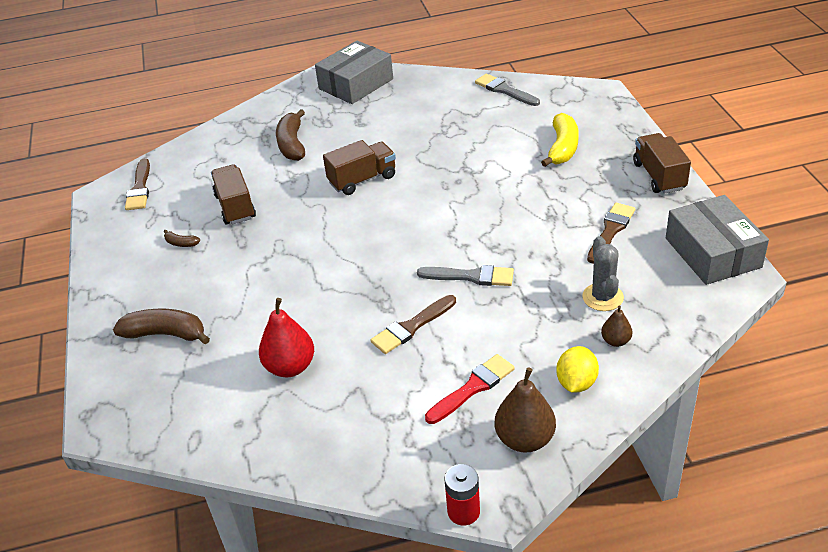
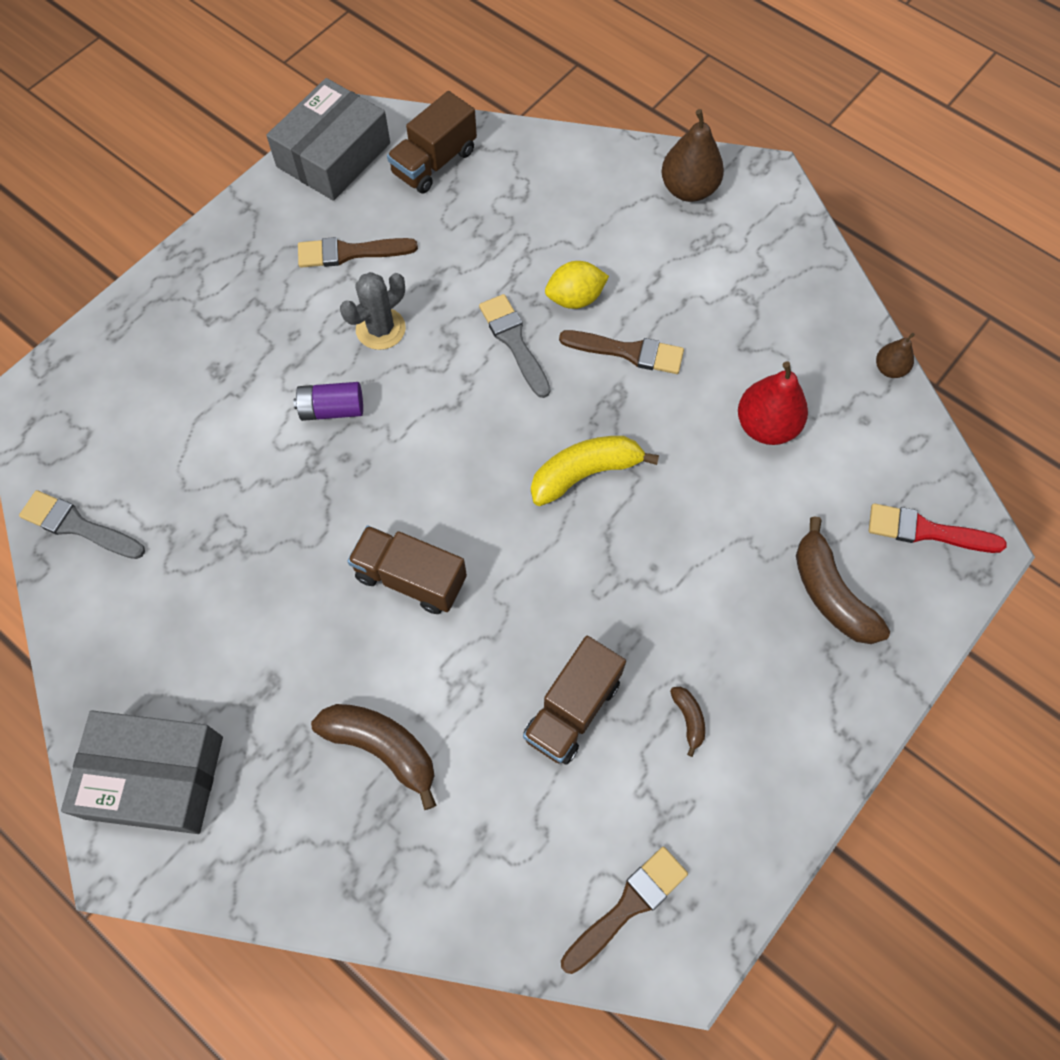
camera: 130 degrees left, 25 degrees up
(292, 144) = (382, 748): brown banana -> brown banana turned 105 degrees counterclockwise
(463, 511) = (792, 193): red battery -> none
(473, 388) = (664, 256): red brush -> red brush (926, 531)
(494, 186) = (332, 409): none -> purple battery
(505, 90) = (78, 526): grey brush -> grey brush turned 105 degrees clockwise
(562, 148) = (203, 376): yellow banana -> yellow banana (585, 473)
(576, 383) = (595, 184): yellow lemon -> yellow lemon (575, 298)
(602, 297) = (465, 213): grey cactus -> grey cactus (380, 329)
(615, 341) = (520, 178): brown pear -> brown pear (889, 369)
(659, 176) = (214, 251): brown truck -> brown truck (434, 162)

